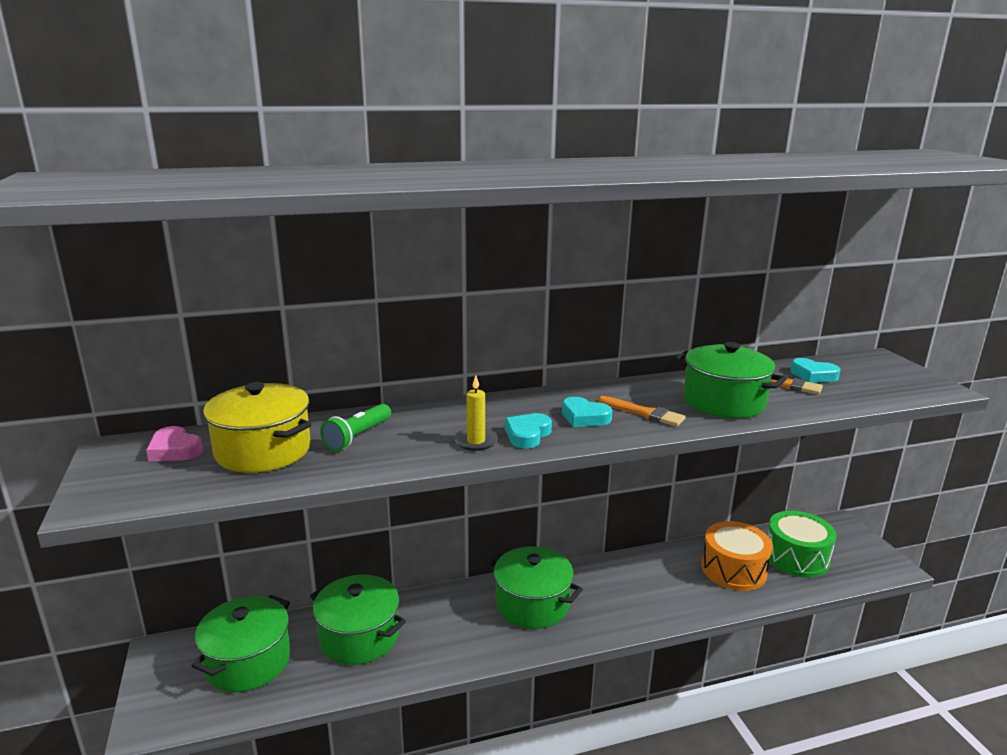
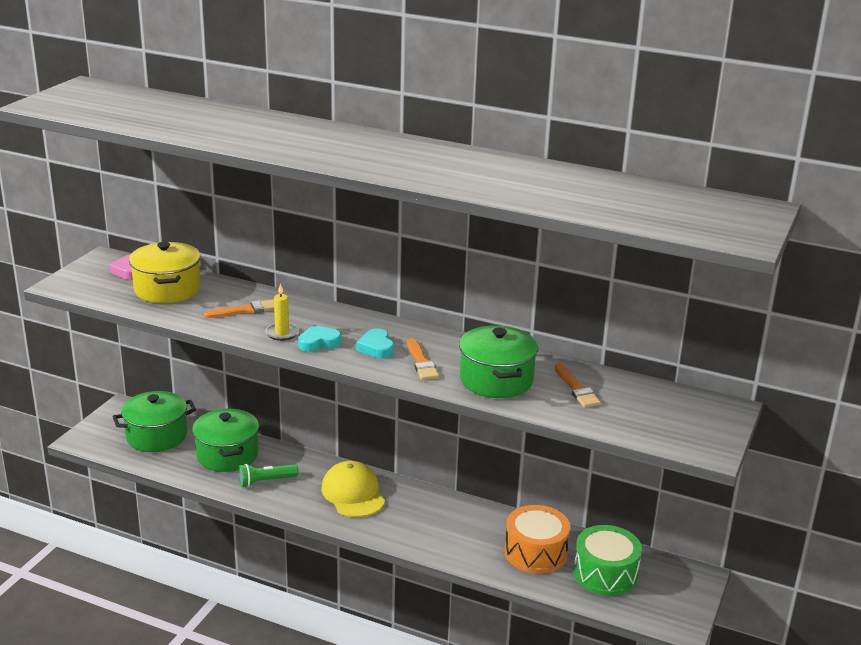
camera: 40 degrees right, 5 degrees up
(357, 436) = (225, 302): green flashlight -> green flashlight (266, 481)
(395, 436) = (245, 310): none -> orange brush
(532, 604) = (353, 493): green pot -> yellow cap
(813, 375) = (622, 394): turquoise heart -> none

